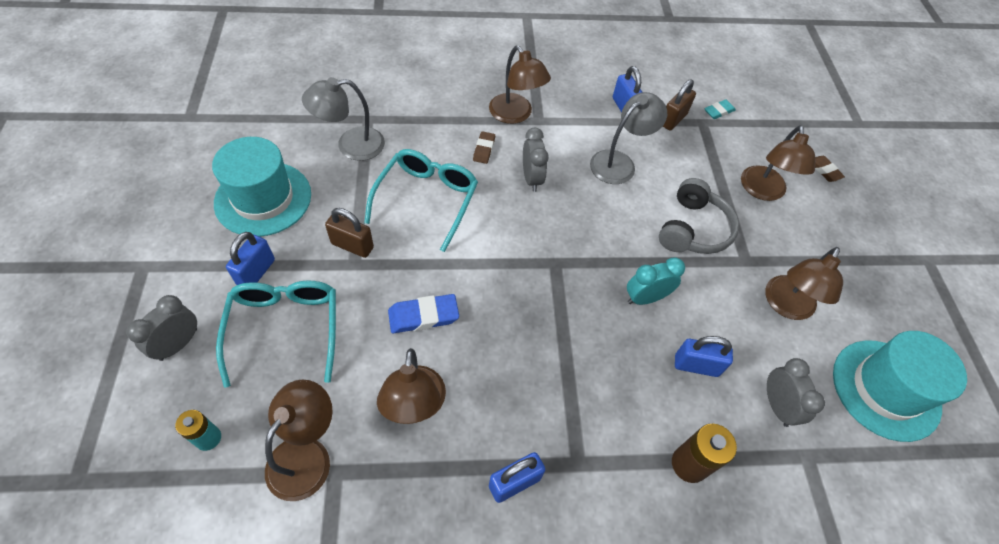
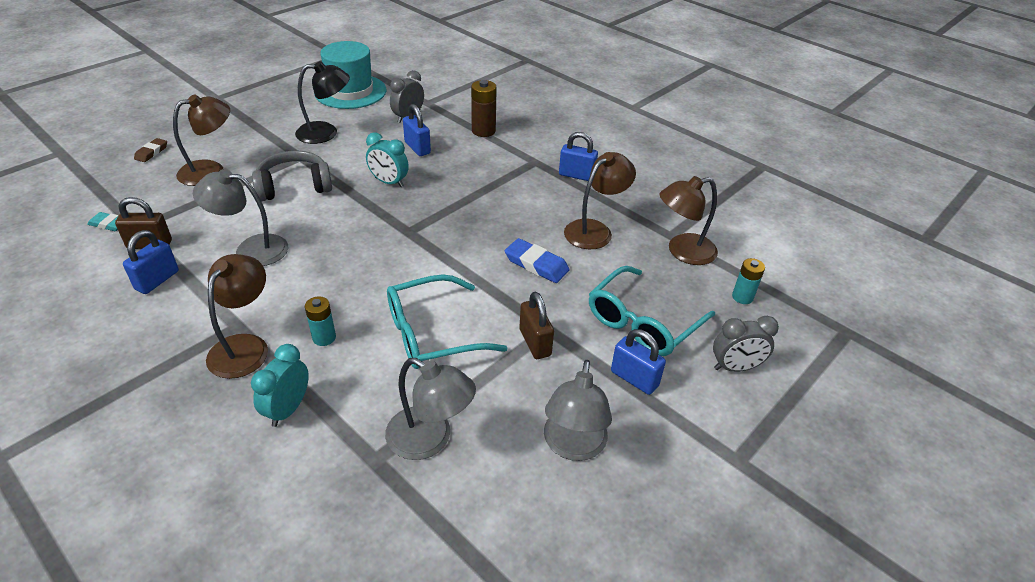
camera: 130 degrees left, 15 degrees down
(256, 272) = (634, 378): blue padlock -> blue padlock turned 60 degrees clockwise
(263, 198) = (573, 446): turquoise hat -> grey lamp
(443, 107) = (288, 409): none -> turquoise clock
(484, 149) = (324, 338): brown eraser -> turquoise battery
(531, 178) = (330, 287): grey clock -> none
(786, 306) = (326, 133): brown lamp -> black lamp

